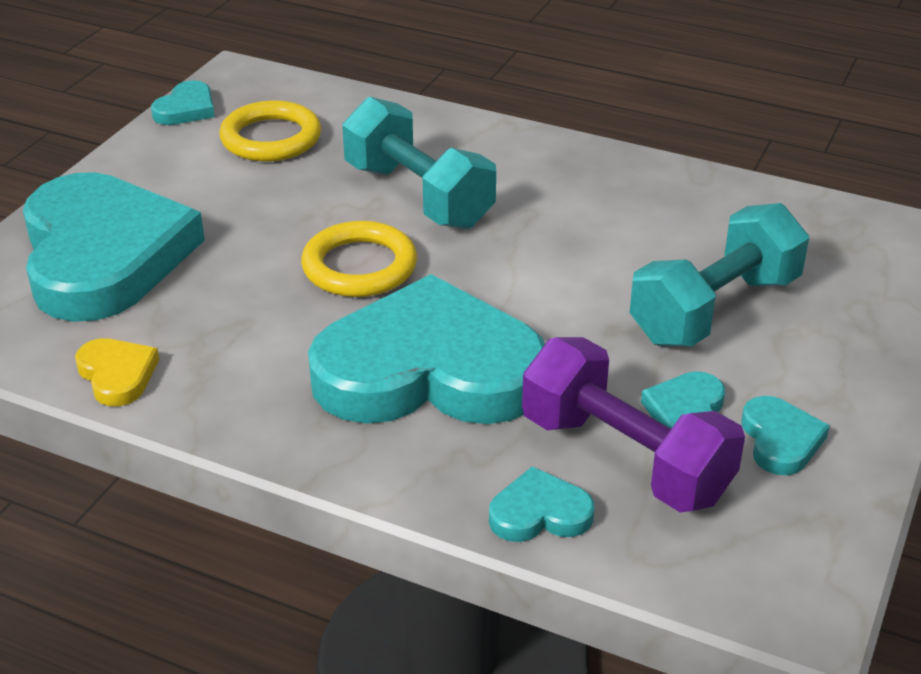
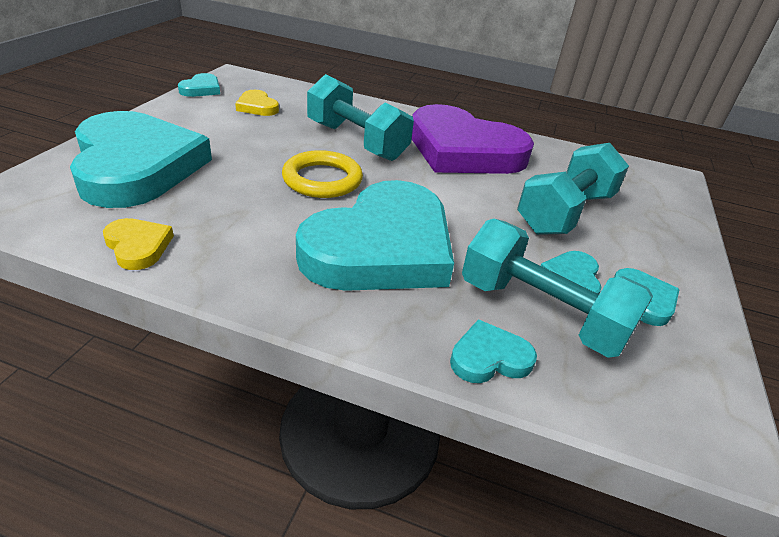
camera: 10 degrees left, 0 degrees up
(271, 138) = (257, 107): yellow ring -> yellow heart
(429, 370) = (381, 247): turquoise heart -> turquoise heart turned 135 degrees clockwise
(586, 203) = (463, 150): none -> purple heart
(625, 458) = (541, 313): purple dumbbell -> turquoise dumbbell

